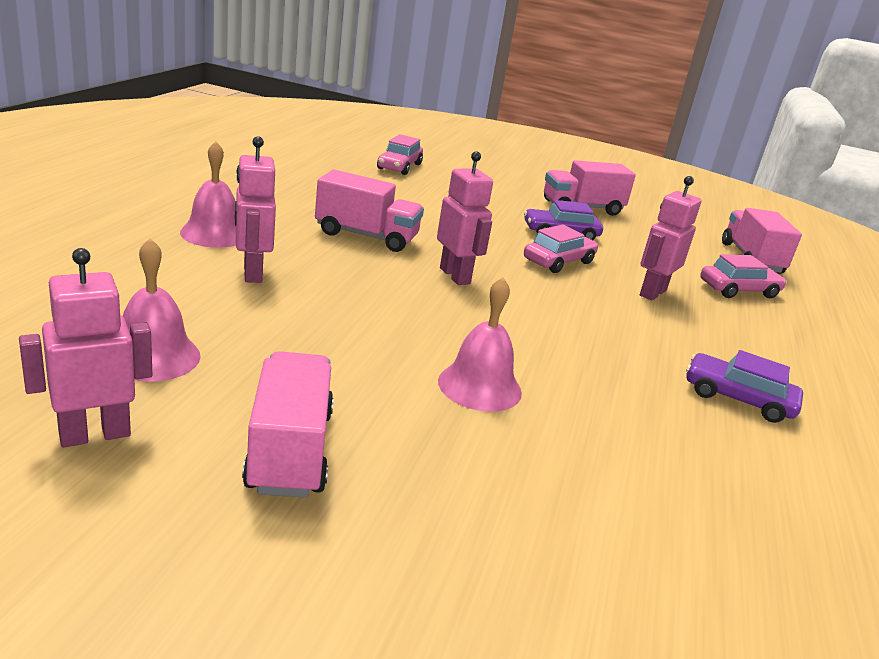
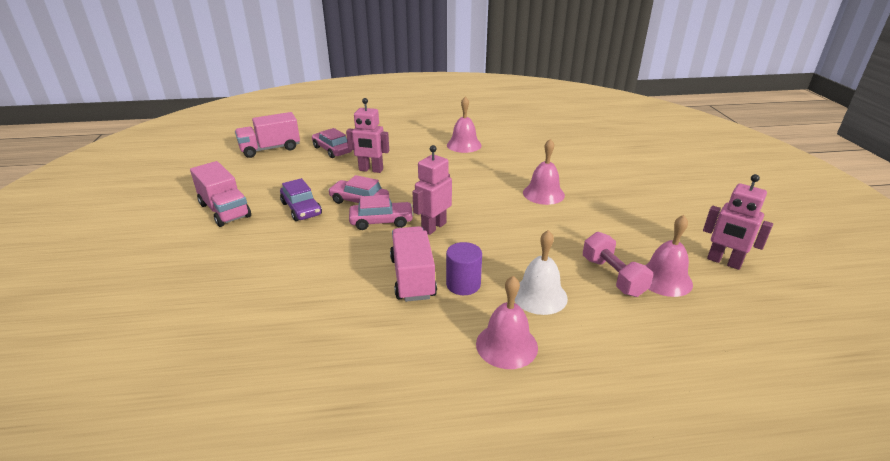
camera: 110 degrees left, 5 degrees up
(215, 326) = (612, 276): none -> pink dumbbell
(252, 273) = (539, 295): pink robot -> white bell
(290, 450) = (653, 218): pink truck -> none
(324, 250) = (463, 284): none -> purple cylinder
(399, 166) = (187, 327): pink car -> pink car (381, 221)
(738, 399) = (464, 145): purple car -> pink bell

